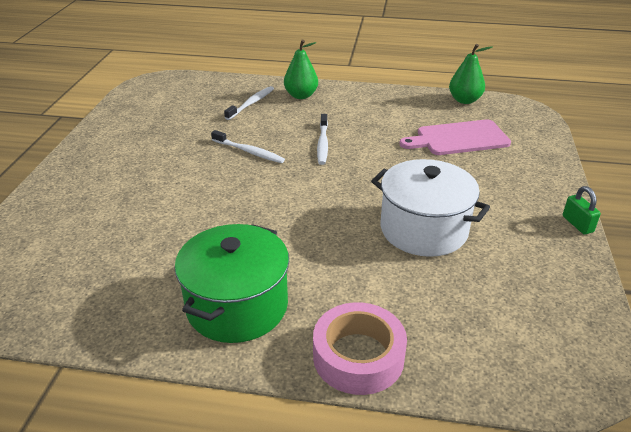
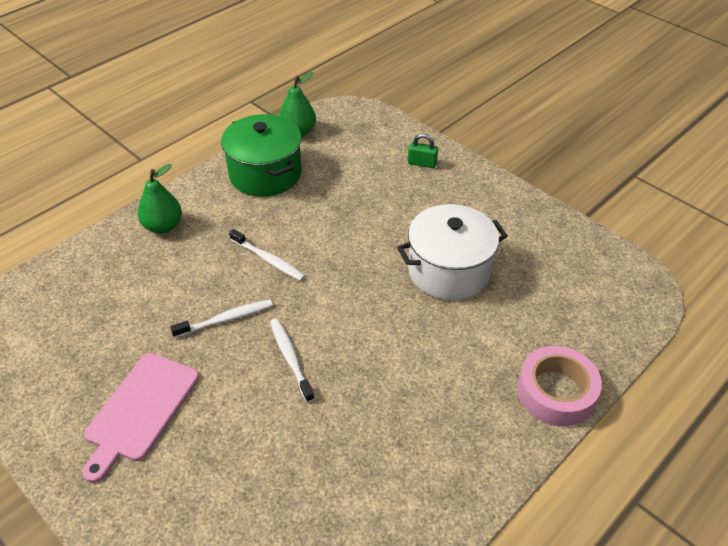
camera: 55 degrees left, 10 degrees up
(237, 306) = (449, 440): green pot -> green pot (265, 174)
(251, 103) = (133, 271): white toothbrush -> white toothbrush (290, 358)
(458, 138) = (350, 173): pink cutting board -> pink cutting board (140, 410)
(577, 224) = (511, 188): green padlock -> green padlock (422, 163)

